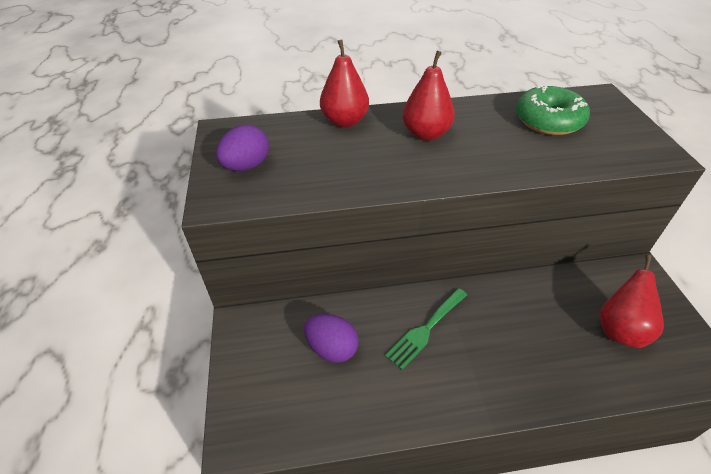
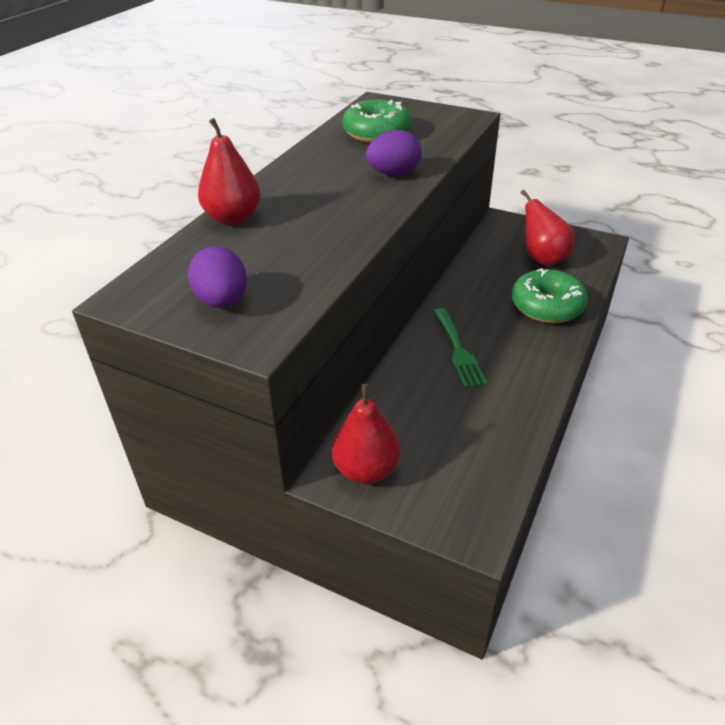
camera: 55 degrees left, 5 degrees down
(332, 348) = (426, 418): purple egg -> purple egg (393, 173)
(426, 134) = (316, 187): red pear -> red pear (366, 469)
(550, 367) = (547, 306): none -> green donut

